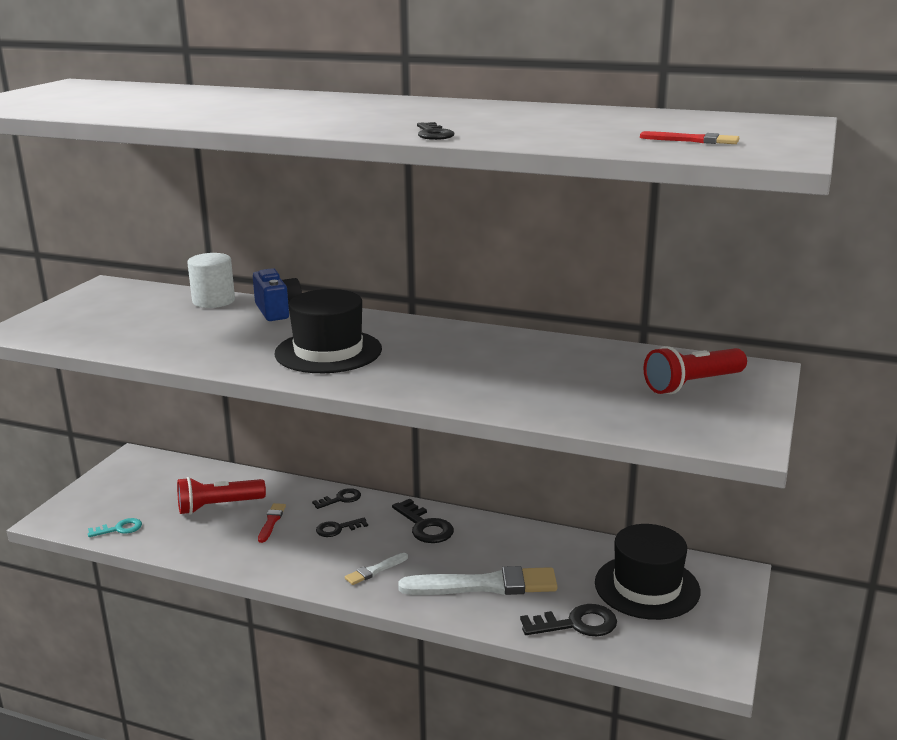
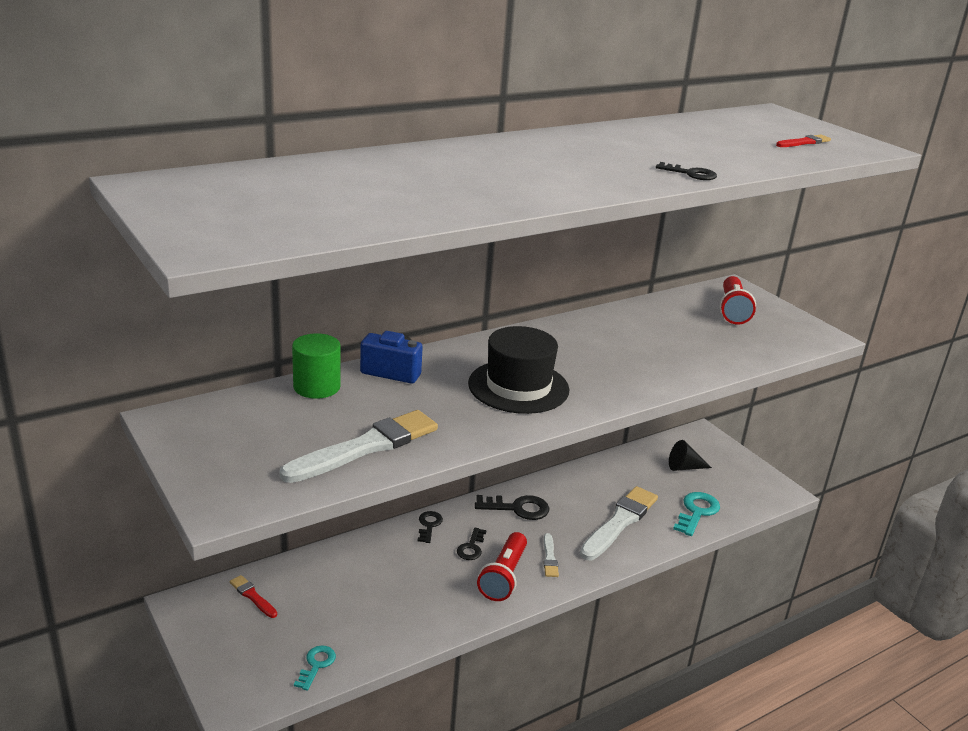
camera: 55 degrees left, 5 degrees up
(147, 338) = (365, 447): none -> white brush
(213, 301) = (317, 387): white cylinder -> green cylinder
(218, 506) = (354, 591): red flashlight -> red flashlight (503, 577)
(271, 522) = (418, 574): red brush -> red brush (252, 596)
(576, 624) = (697, 512): black key -> turquoise key
(647, 587) = (684, 467): black hat -> black cone

